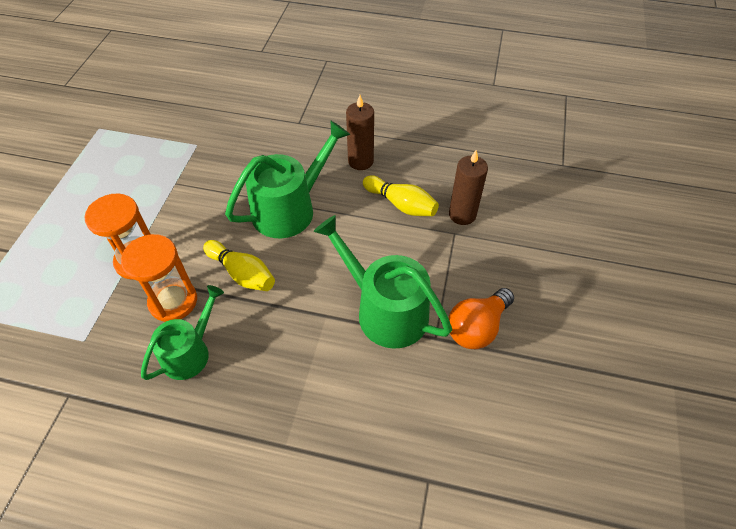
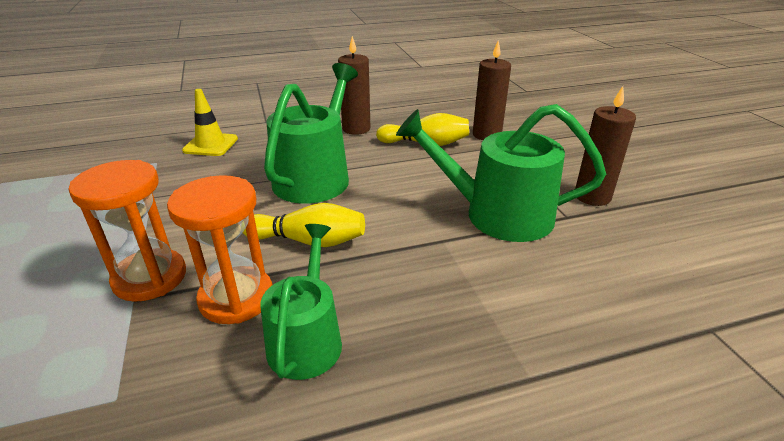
camera: 30 degrees left, 20 degrees down
(242, 138) = (210, 145): none -> yellow traffic cone
(477, 328) = (592, 196): orange light bulb -> brown candle

